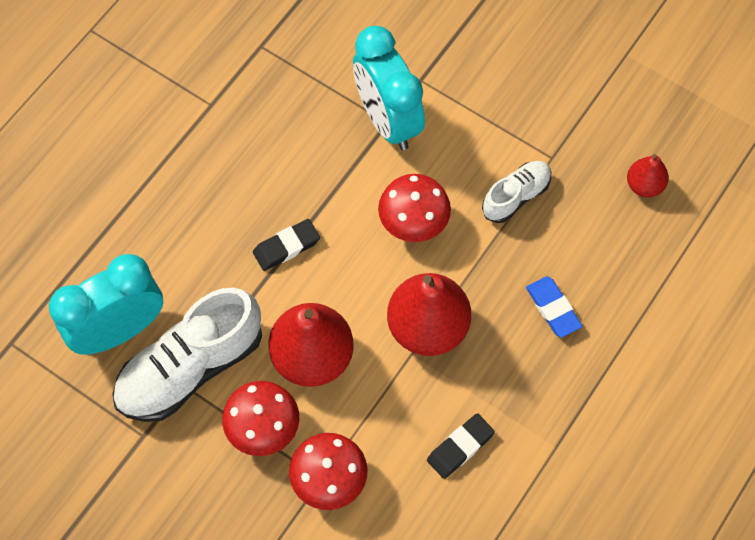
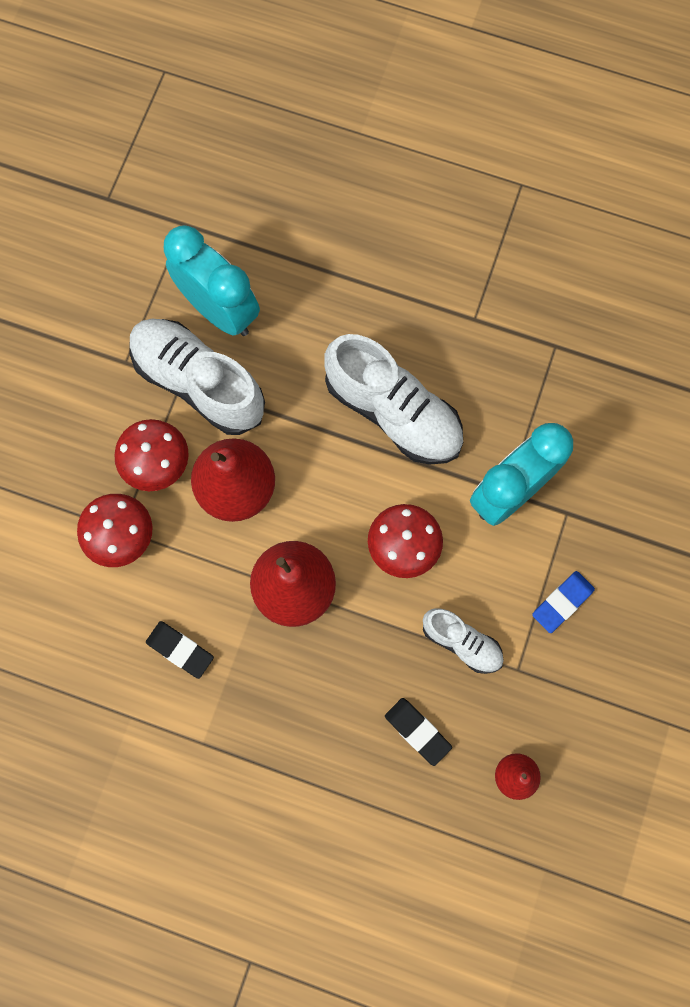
camera: 75 degrees right, 10 degrees up
(280, 197) = (393, 412): none -> white shoe
(286, 247) = (342, 433): black eraser -> black eraser (417, 731)
(553, 308) = (347, 708): blue eraser -> blue eraser (562, 602)

